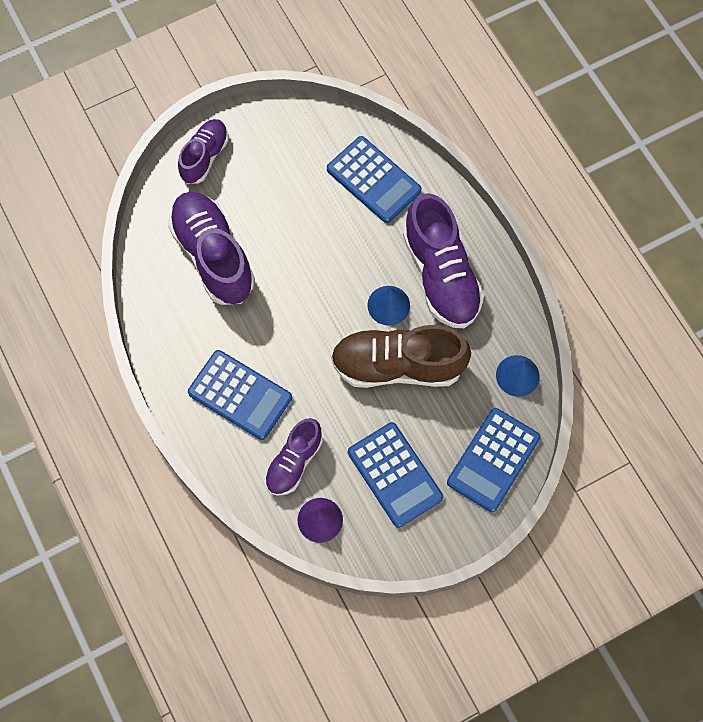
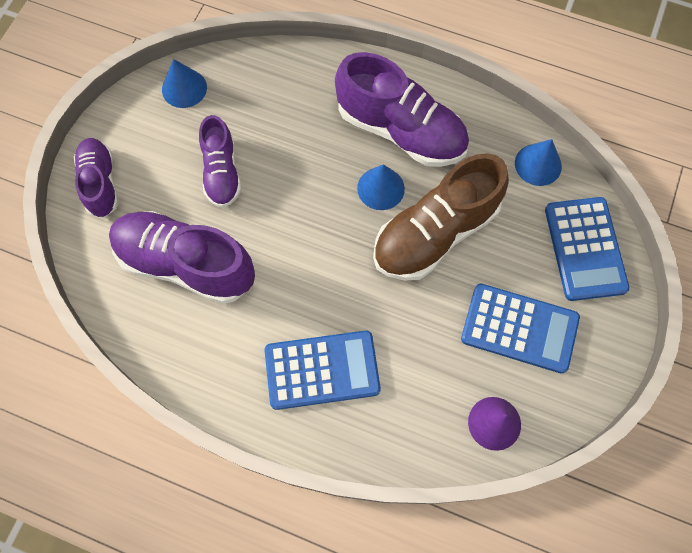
camera: 40 degrees left, 0 degrees up
(294, 462) = (424, 390): purple shoe -> purple shoe (222, 172)
(316, 129) = (184, 88): none -> blue cone
(373, 180) = (273, 94): blue calculator -> none

